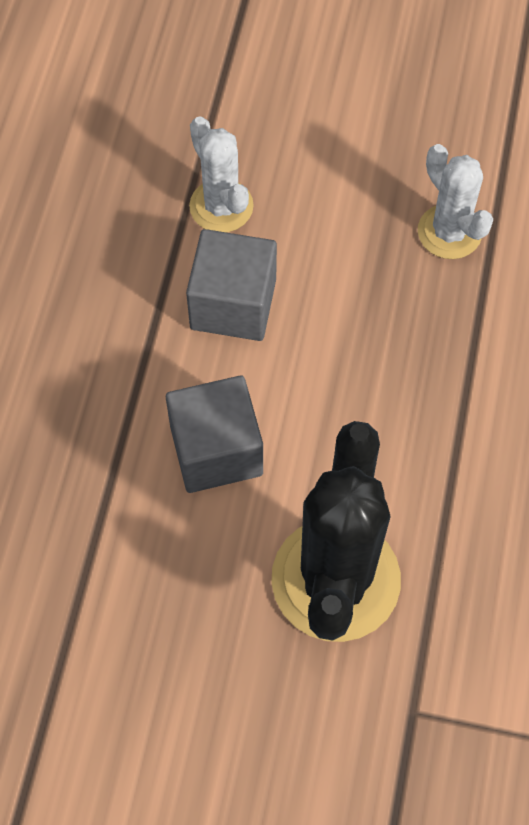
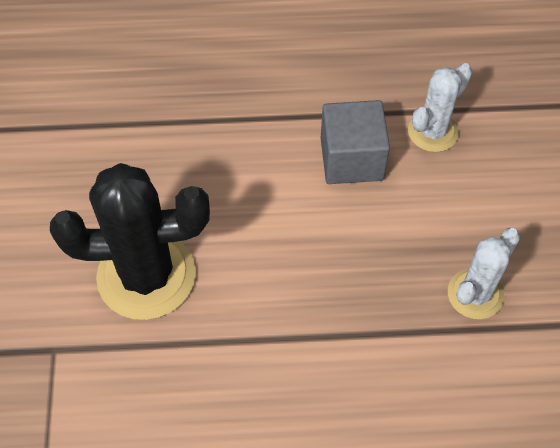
camera: 75 degrees right, 5 degrees down
(216, 450) = (229, 176): grey cube -> none

